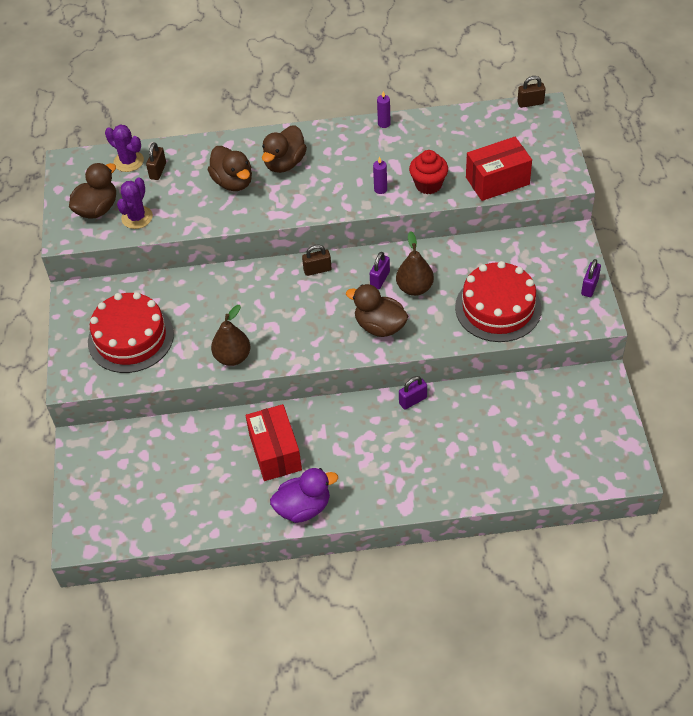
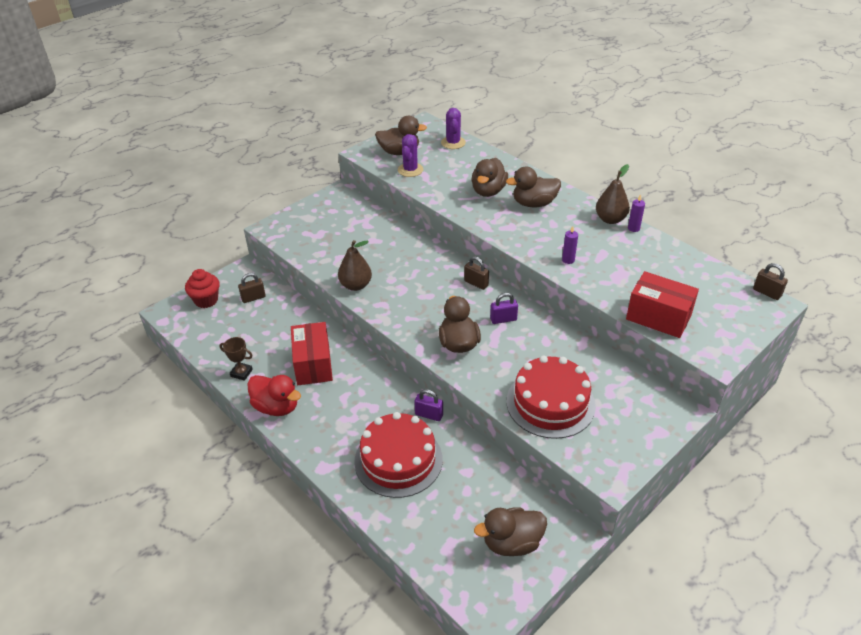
camera: 50 degrees right, 10 degrees down
(130, 338) = (328, 233): red cake -> red cake (398, 460)
(137, 217) = (410, 170): purple cactus -> purple cactus turned 60 degrees counterclockwise
(158, 171) = (459, 157): brown padlock -> brown padlock (253, 298)
(232, 515) = (241, 373): none -> brown trophy
(275, 452) = (313, 364): red box -> red box turned 45 degrees counterclockwise
(303, 507) = (276, 407): purple duck -> red duck
(414, 288) = (516, 343): brown pear -> brown pear (610, 219)
(428, 184) = (604, 282): red cupcake -> red cupcake (206, 300)
(581, 422) = (512, 543): none -> brown duck
(589, 287) = (640, 452): purple padlock -> none

